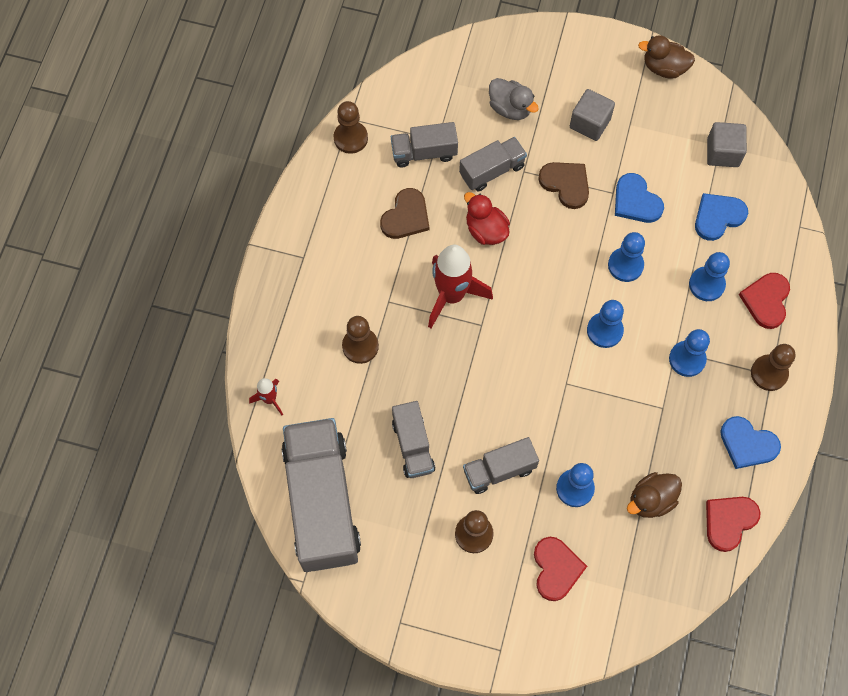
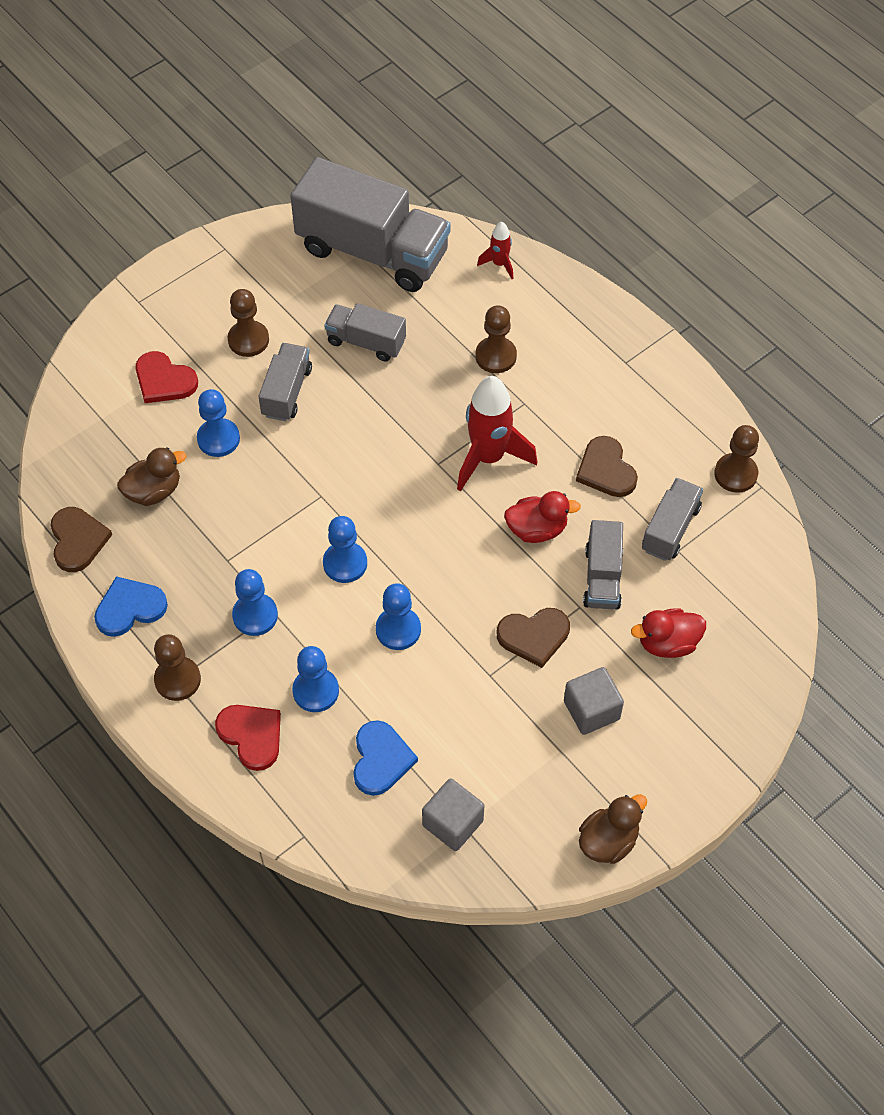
camera: 125 degrees right, 10 degrees down
(510, 108) = (667, 643): grey duck -> red duck
(636, 201) = (462, 690): blue heart -> none
(651, 500) = (154, 491): brown duck -> brown duck turned 60 degrees clockwise
(729, 521) = (78, 540): red heart -> brown heart

